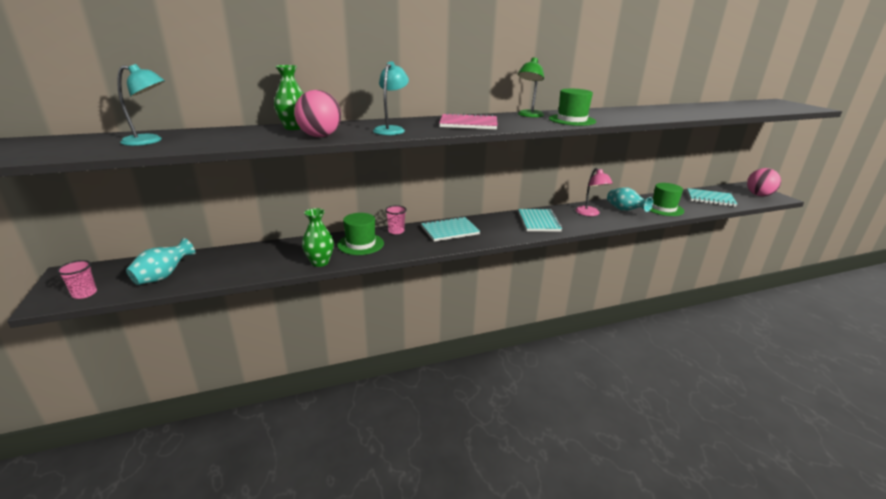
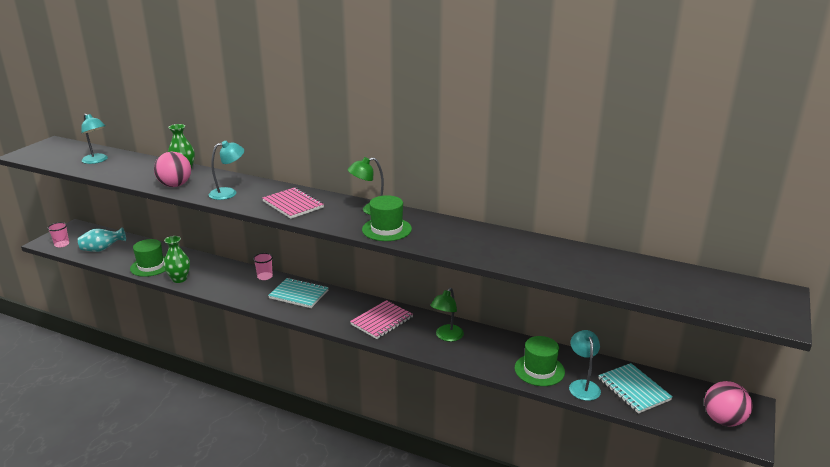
camera: 45 degrees right, 0 degrees up
(360, 244) = (224, 276): green hat -> green hat (151, 266)
(538, 222) = (381, 321): turquoise notebook -> pink notebook
(590, 213) = (446, 336): pink lamp -> green lamp
(625, 210) = (490, 351): turquoise vase -> none
(693, 206) = (583, 385): none -> turquoise lamp

